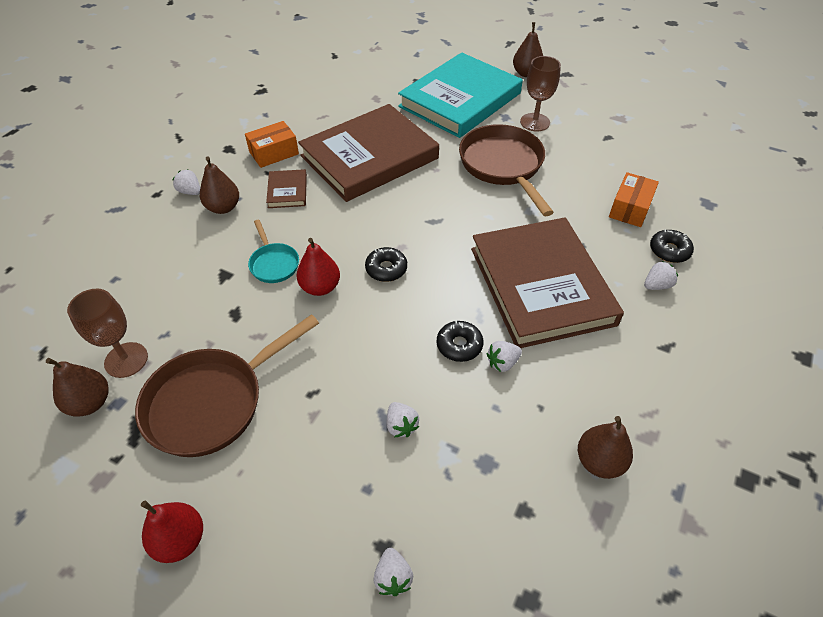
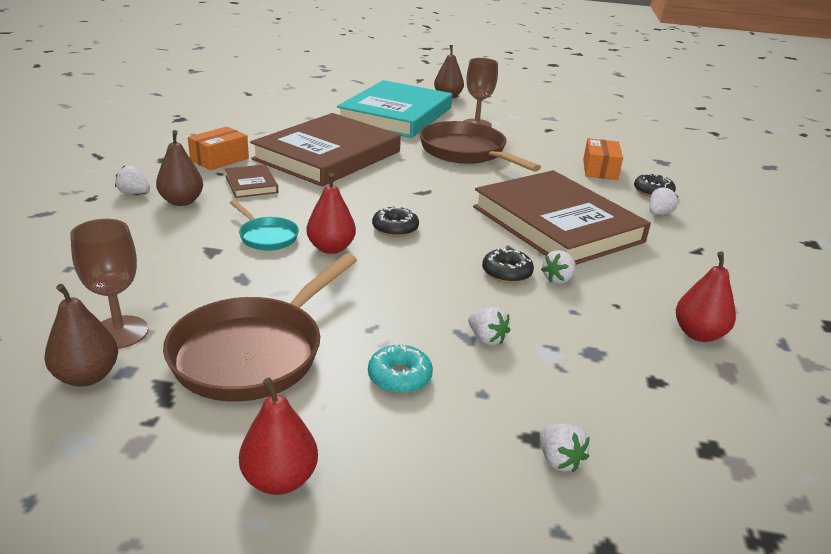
camera: 20 degrees left, 20 degrees down
(310, 454) = (399, 377): none -> turquoise donut
(599, 461) = (698, 334): brown pear -> red pear

